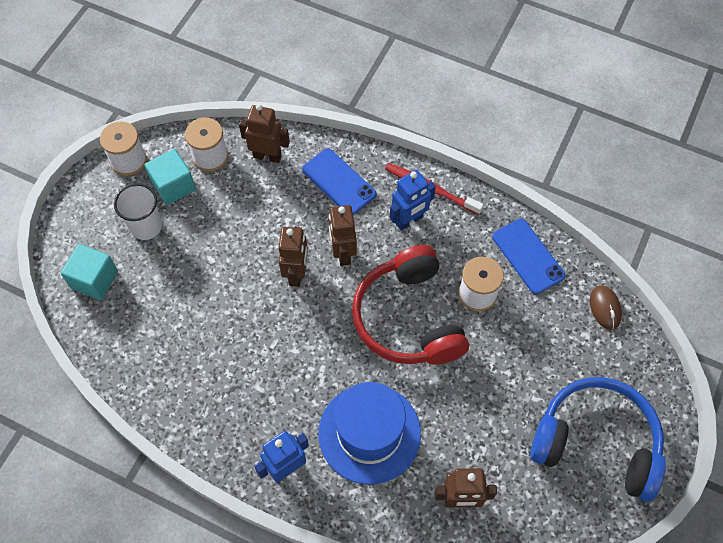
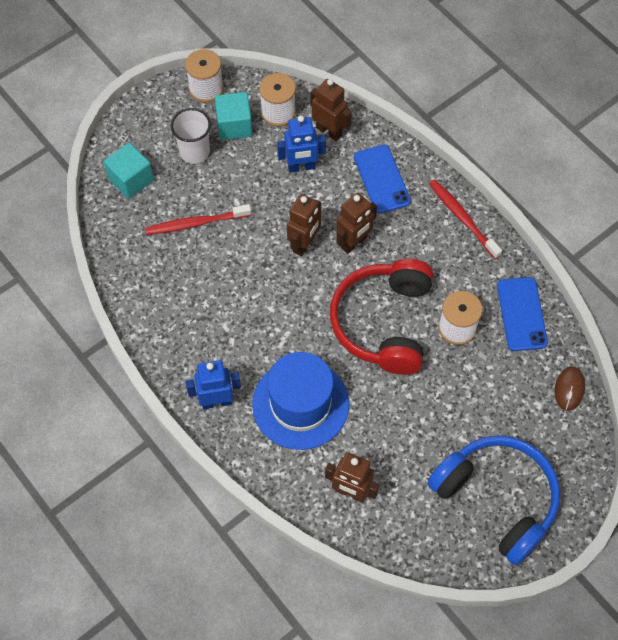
camera: 25 degrees right, 0 degrees up
(180, 297) = (195, 223): none -> red toothbrush
(343, 253) = (354, 243): brown robot -> brown robot turned 150 degrees counterclockwise
(409, 220) = (428, 238): blue robot -> blue robot (301, 167)

